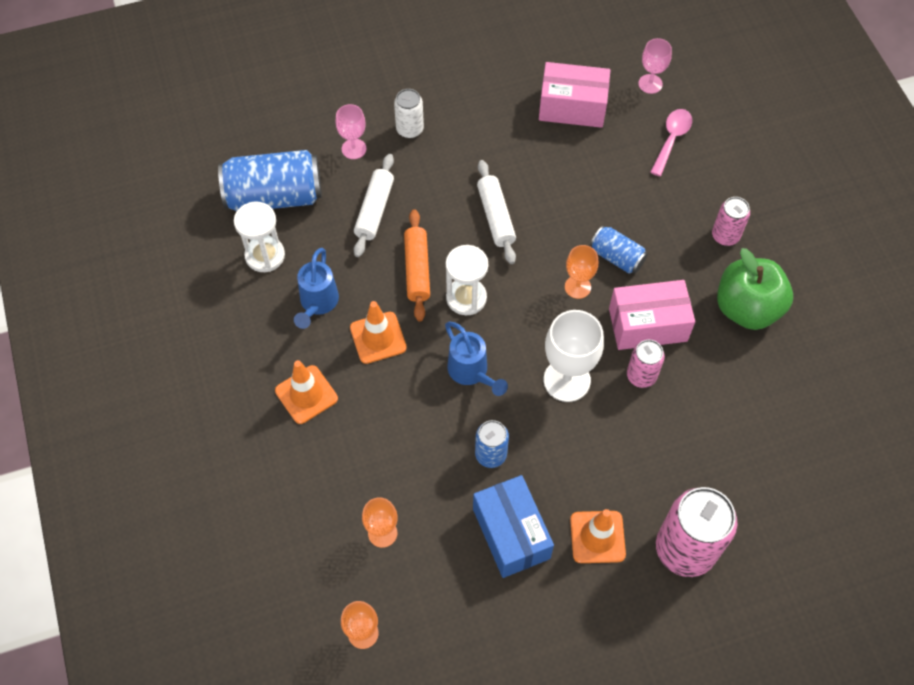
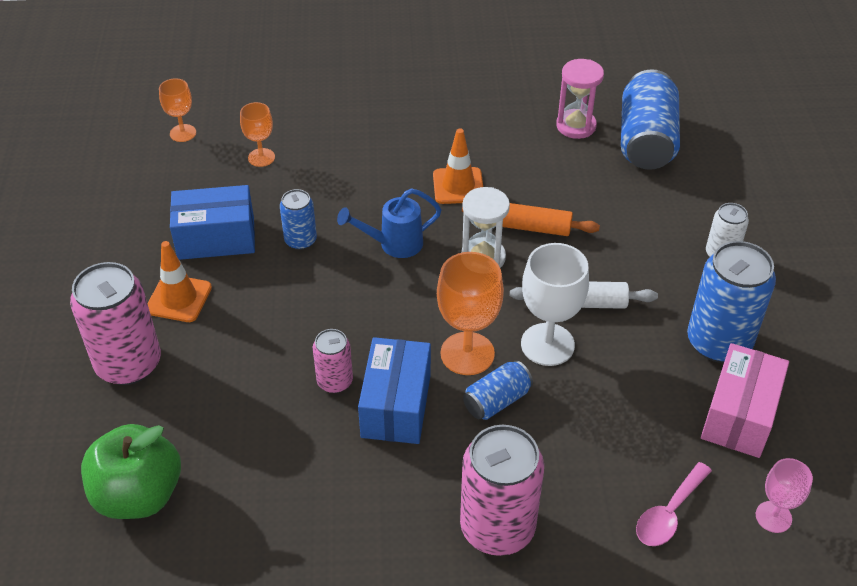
camera: 105 degrees right, 15 degrees down
(265, 255) = (576, 126): white hourglass -> pink hourglass
(306, 394) = (415, 132): orange traffic cone -> none
(317, 304) = (510, 152): blue watering can -> none
(354, 149) = (699, 205): pink goblet -> none
(374, 210) = (613, 208): white rolling pin -> none
(507, 124) = (718, 342): none -> blue can
(567, 380) = (355, 316): white goblet -> white goblet (547, 344)
(577, 287) = (467, 353): orange goblet -> orange goblet, size x1.71
(647, 325) = (396, 405): pink box -> blue box
(671, 139) = (669, 513): pink spoon -> pink spoon turned 90 degrees clockwise
(725, 235) = (497, 527): pink can -> pink can, size x1.87
(747, 308) = (382, 516): green apple -> green apple (139, 495)

